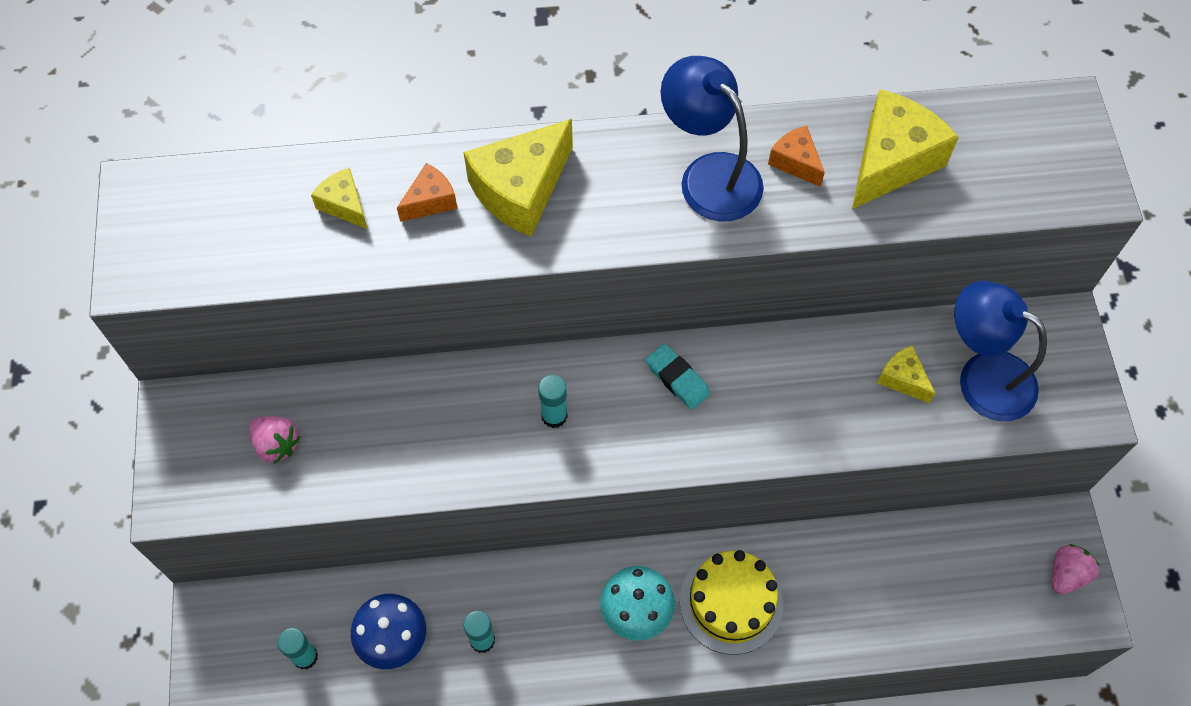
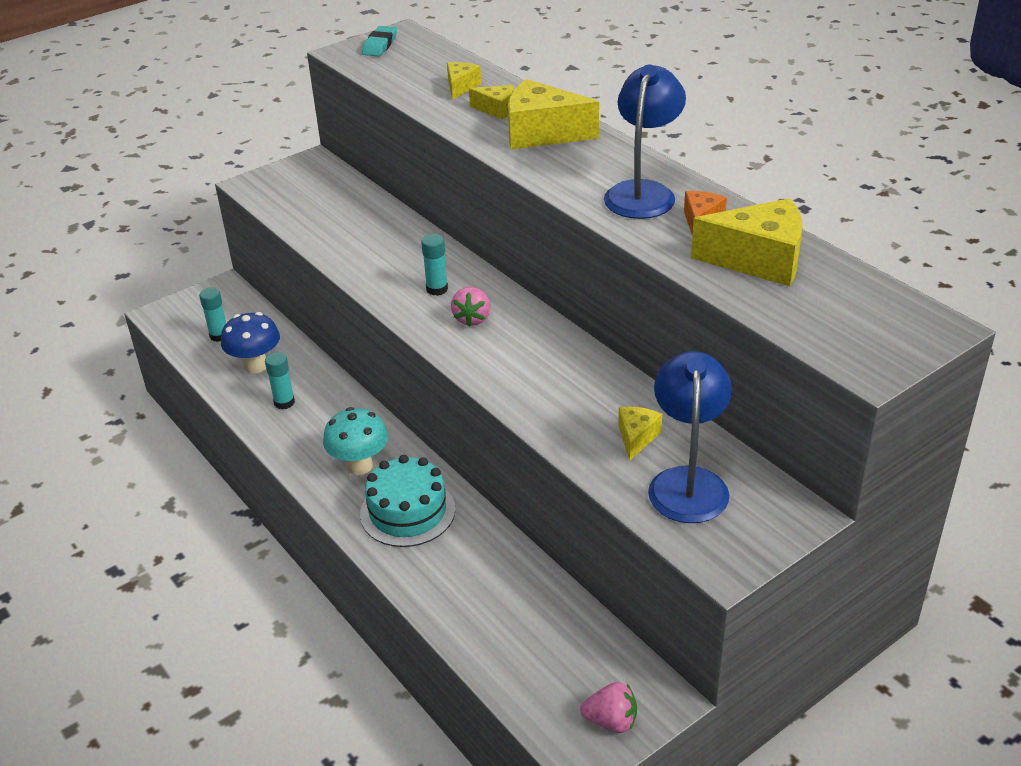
camera: 60 degrees right, 25 degrees down
(276, 444) = (319, 201): pink strawberry -> pink strawberry (472, 319)
(430, 201) = (496, 110): orange cheese -> yellow cheese
(677, 379) = (519, 328): turquoise eraser -> turquoise eraser (380, 45)
(731, 603) = (407, 511): yellow cake -> turquoise cake

